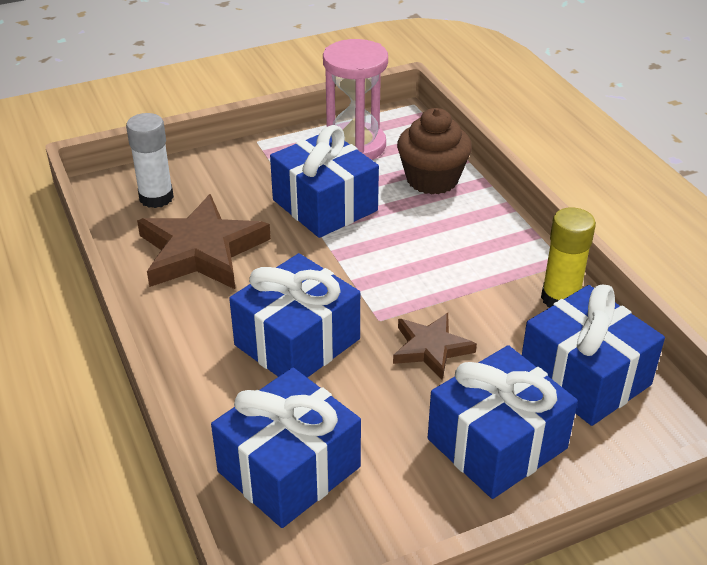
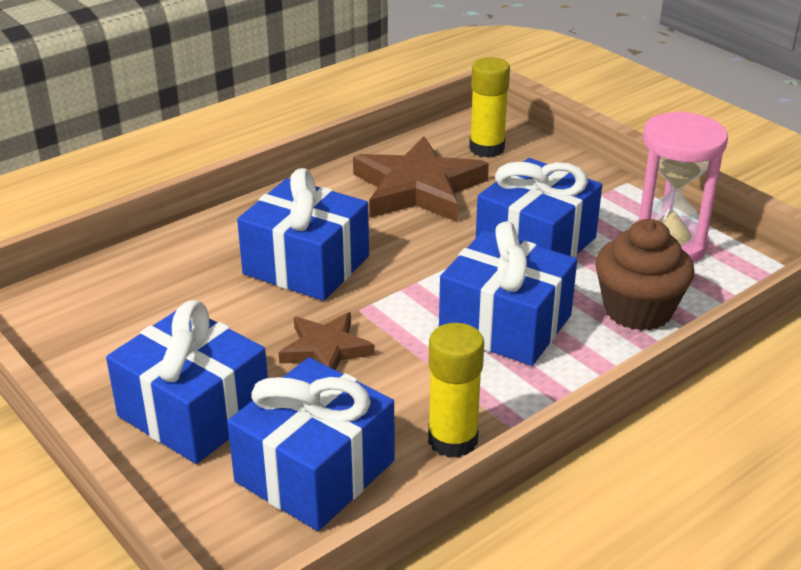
camera: 75 degrees right, 5 degrees down
(156, 198) = (487, 148): white glue stick -> yellow glue stick
(289, 469) = (140, 290): blue gift -> blue gift (505, 324)

